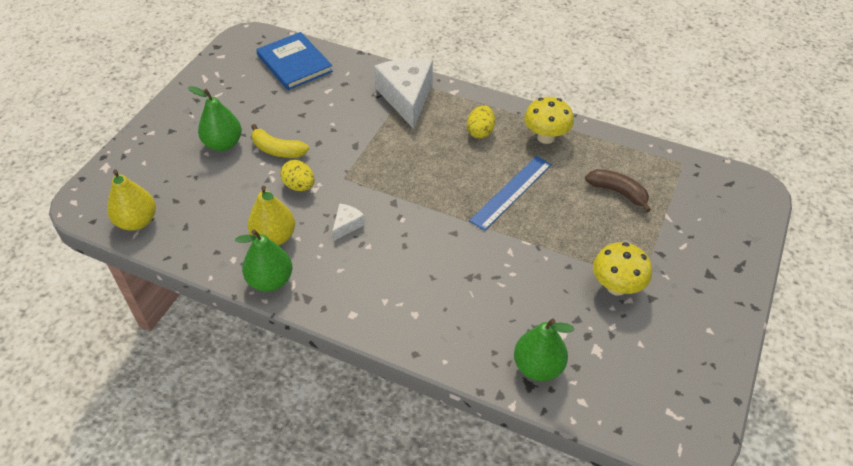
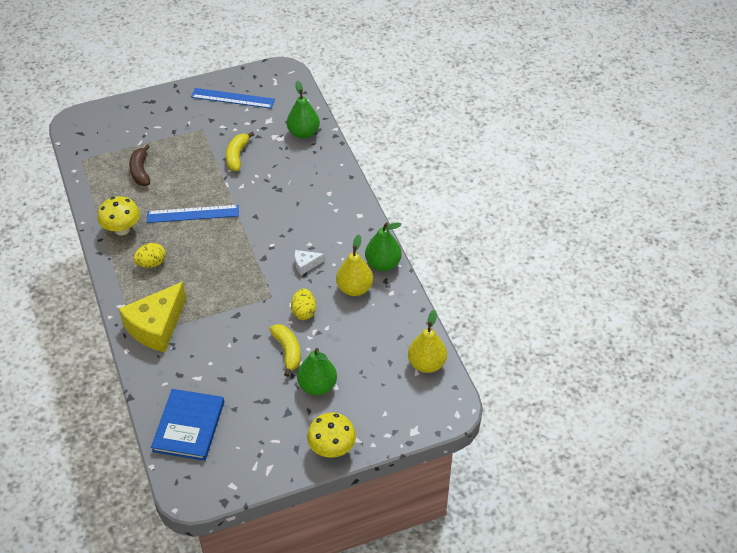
camera: 135 degrees left, 0 degrees up
(406, 97) = (156, 326): white cheese -> yellow cheese
(562, 279) = (237, 156): none -> yellow banana
(616, 287) = (218, 134): yellow mushroom -> yellow mushroom (332, 449)
(675, 345) = (233, 98): none -> blue ruler

